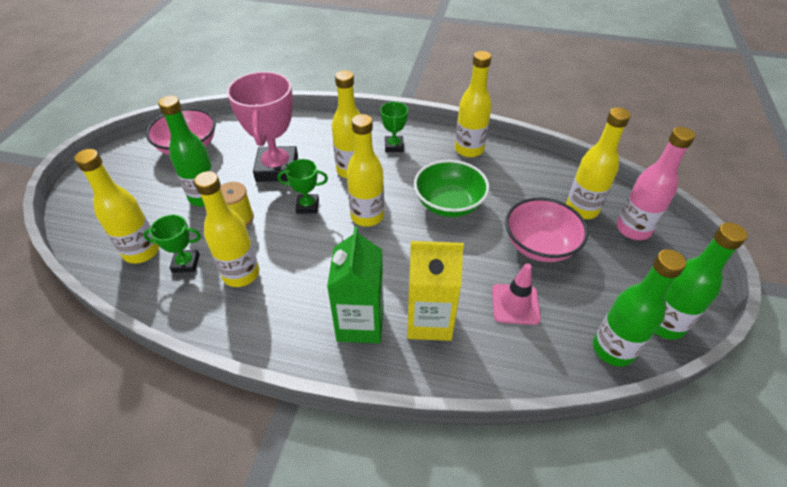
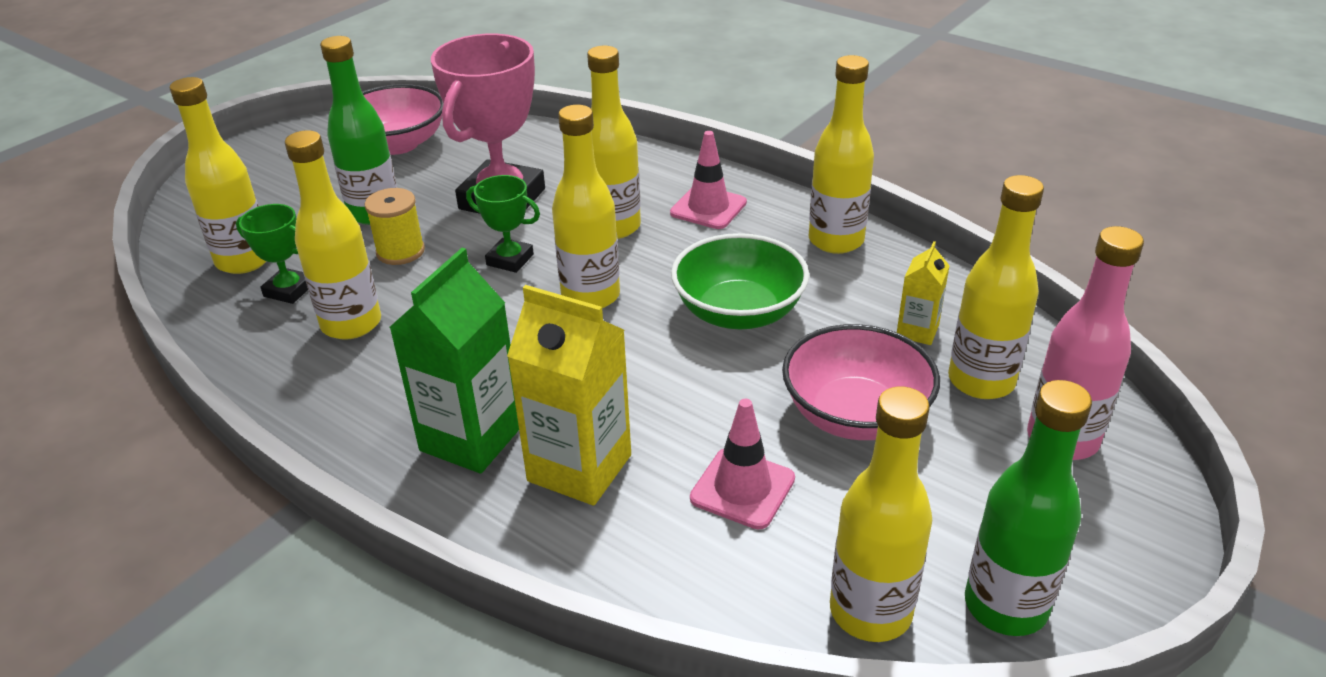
camera: 25 degrees right, 10 degrees down
(394, 146) = (708, 208): green trophy -> pink traffic cone
(538, 190) = (917, 331): none -> yellow carton
(613, 349) = (870, 612): green bottle -> yellow bottle

